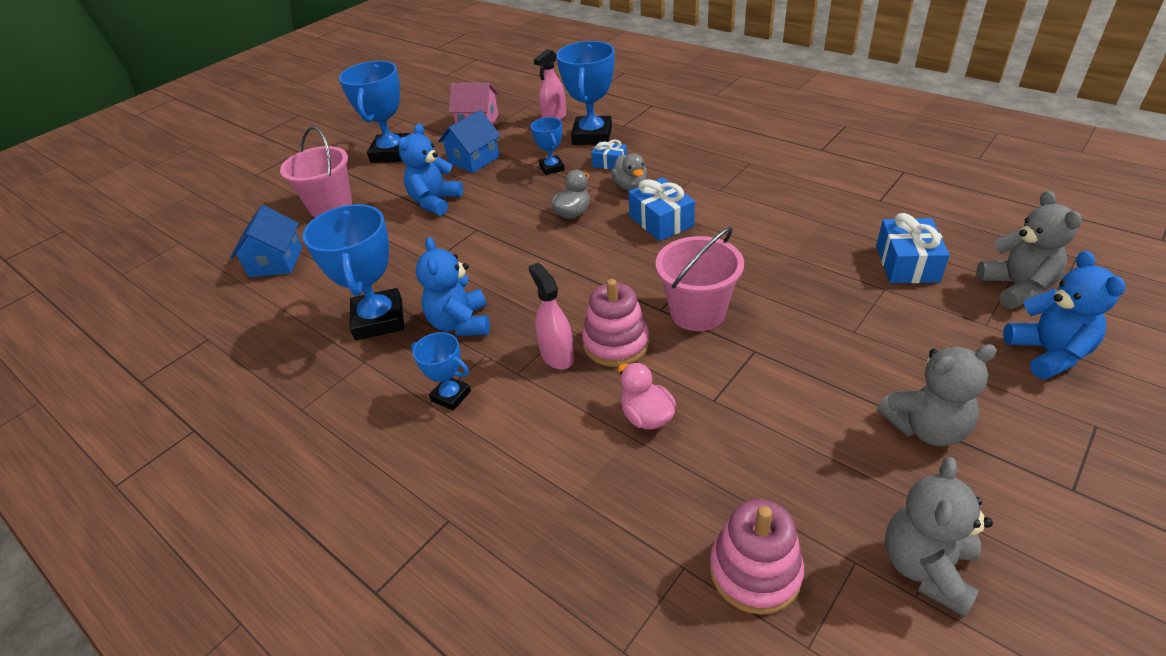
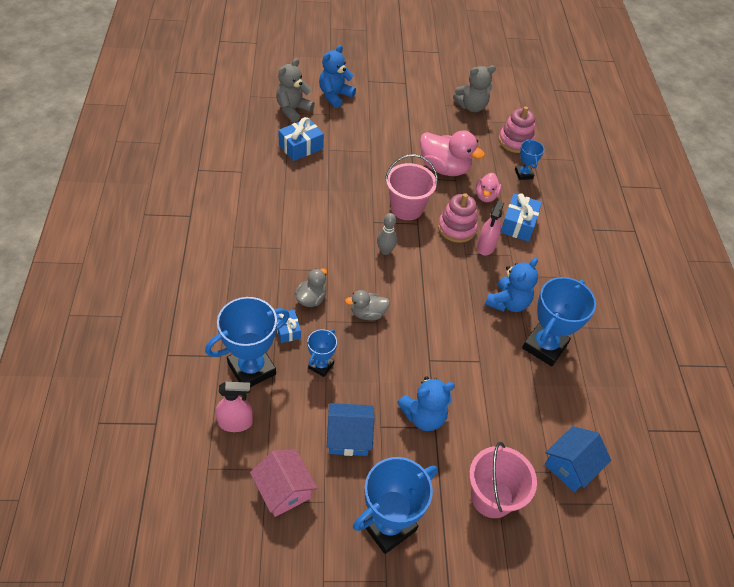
camera: 140 degrees left, 10 degrees up
(451, 396) = (548, 271): blue trophy -> blue trophy (523, 174)
(642, 260) = (385, 251): none -> grey bowling pin
(661, 221) = (339, 261): blue gift -> blue gift (518, 224)
(752, 401) = (444, 168): none -> pink duck
(926, 428) = (410, 118): grey teddy bear -> none

